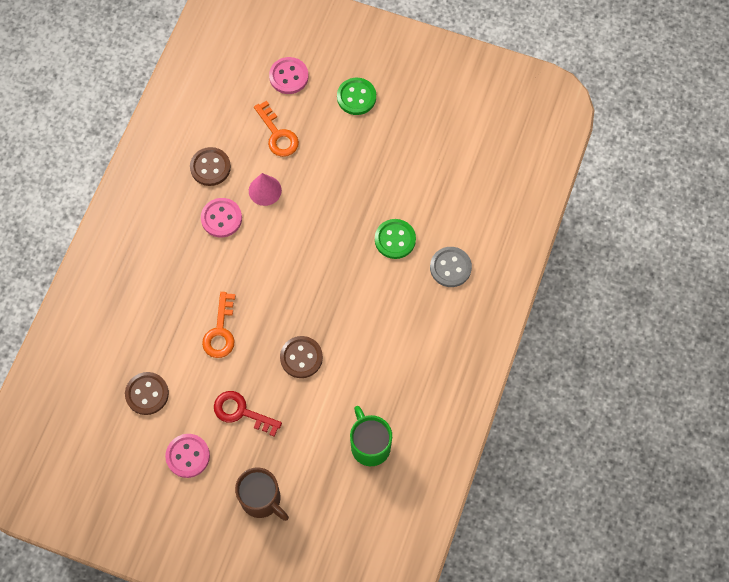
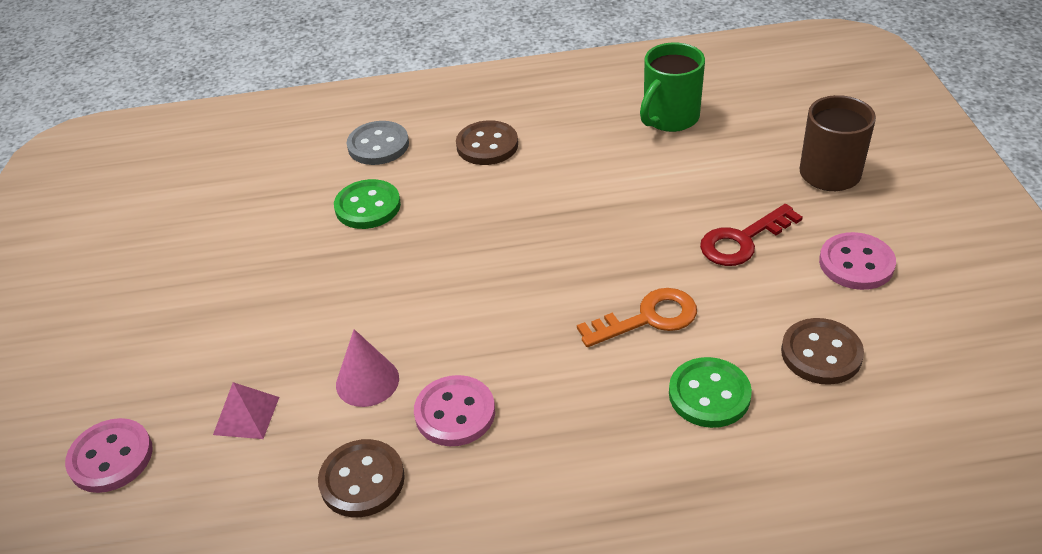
camera: 115 degrees left, 25 degrees down
(241, 412) = (742, 240): red key -> red key turned 60 degrees clockwise
(277, 134) = (246, 415): orange key -> pink pyramid
(301, 357) = (612, 219): brown button -> brown button (487, 145)
(356, 97) = (127, 347): green button -> green button (709, 394)

